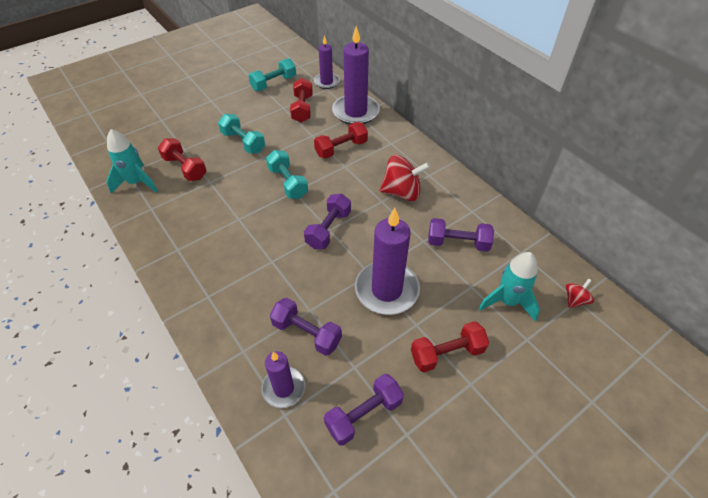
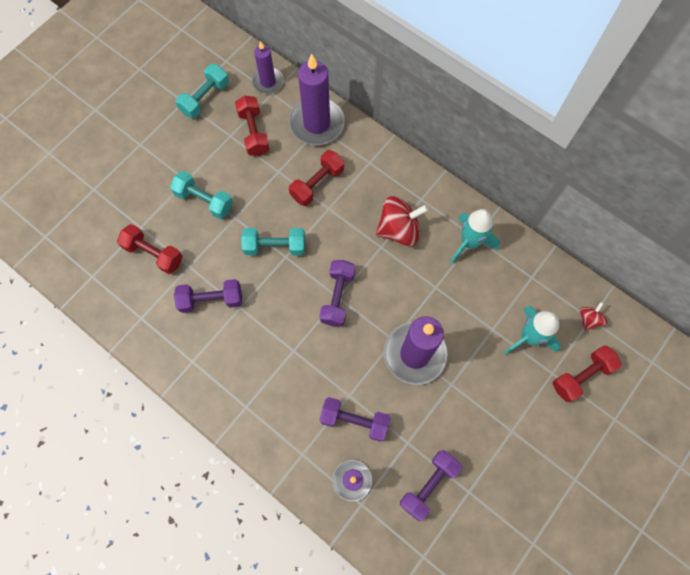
camera: 15 degrees left, 20 degrees up
(137, 183) = (109, 287): turquoise rocket -> turquoise rocket (469, 243)
(288, 183) = (275, 246): turquoise dumbbell -> turquoise dumbbell turned 45 degrees counterclockwise
(447, 353) = (485, 407): red dumbbell -> red dumbbell (581, 376)
(458, 243) = (469, 281): purple dumbbell -> purple dumbbell (211, 300)

